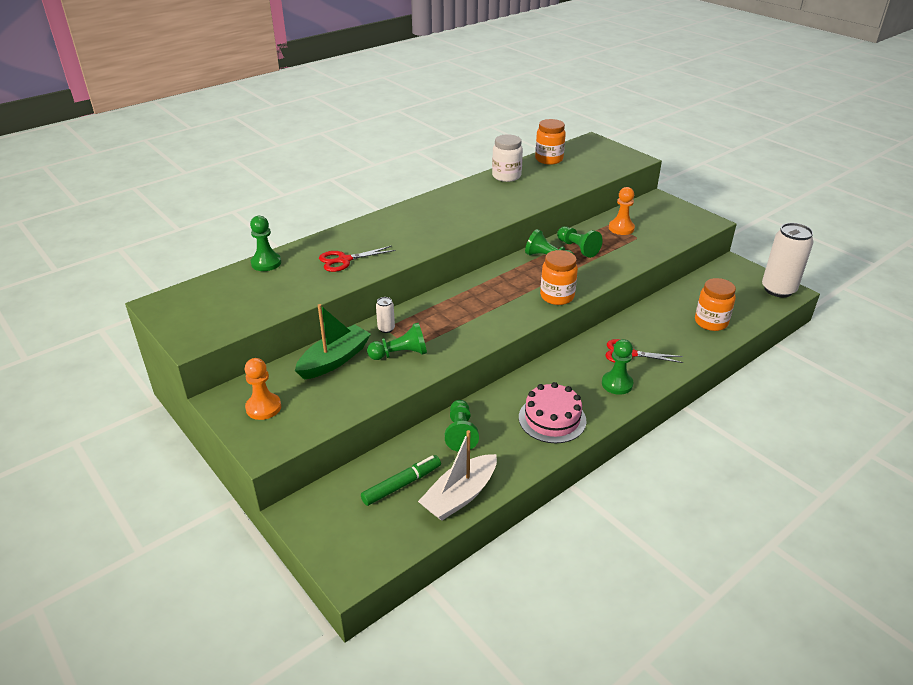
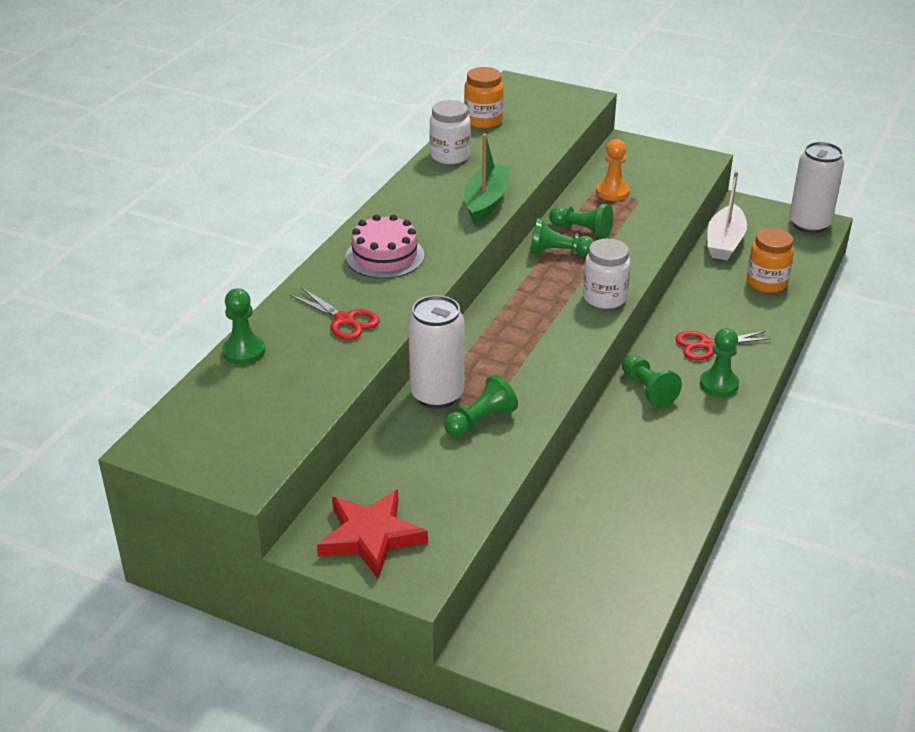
camera: 25 degrees left, 0 degrees up
(263, 407) = (371, 537): orange pawn -> red star
(334, 360) = (407, 452): green boat -> green boat (486, 202)
(344, 260) = (344, 320): red scissors -> red scissors turned 90 degrees counterclockwise
(386, 329) = (437, 395): white can -> white can, size x2.32
(402, 485) = (573, 575): green marker -> none
(460, 433) = (592, 495): green pawn -> green pawn (648, 390)
(460, 496) = (646, 564): white boat -> white boat (725, 242)
(552, 419) = (679, 446): pink cake -> pink cake (385, 256)
(557, 296) = (604, 298): orange jar -> white jar

